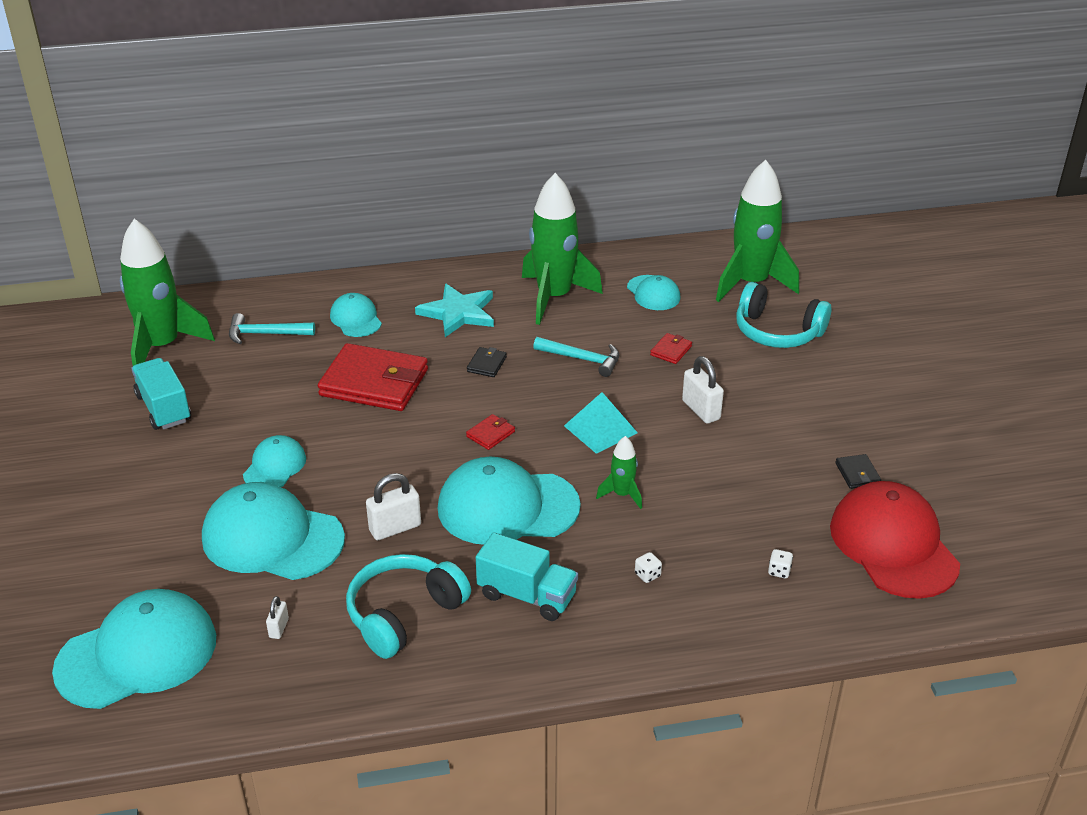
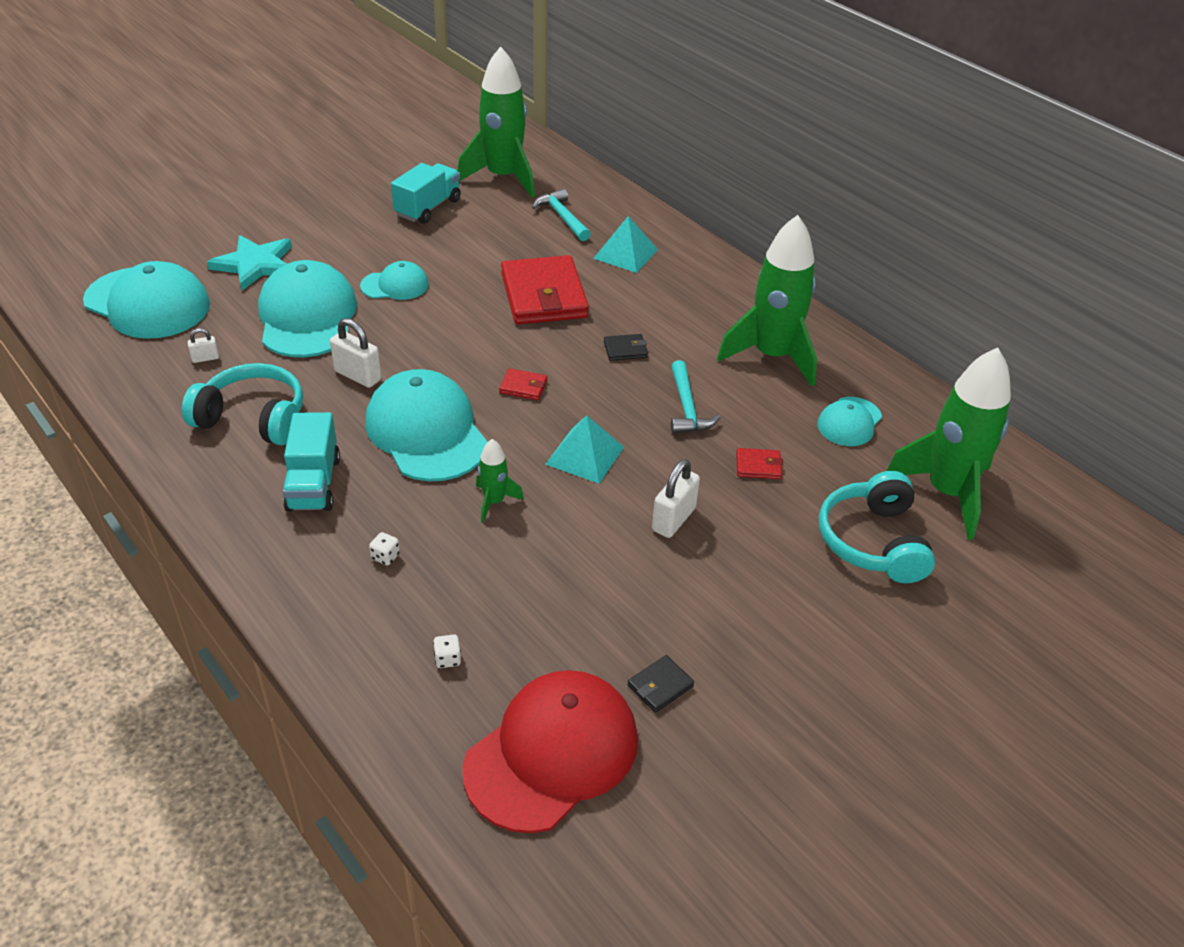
camera: 60 degrees right, 5 degrees up
(356, 319) = (625, 254): turquoise cap -> turquoise pyramid
(458, 313) = (689, 306): turquoise star -> turquoise star (255, 265)

